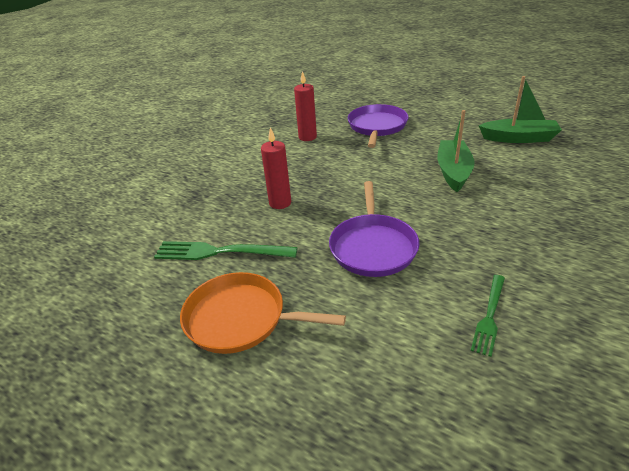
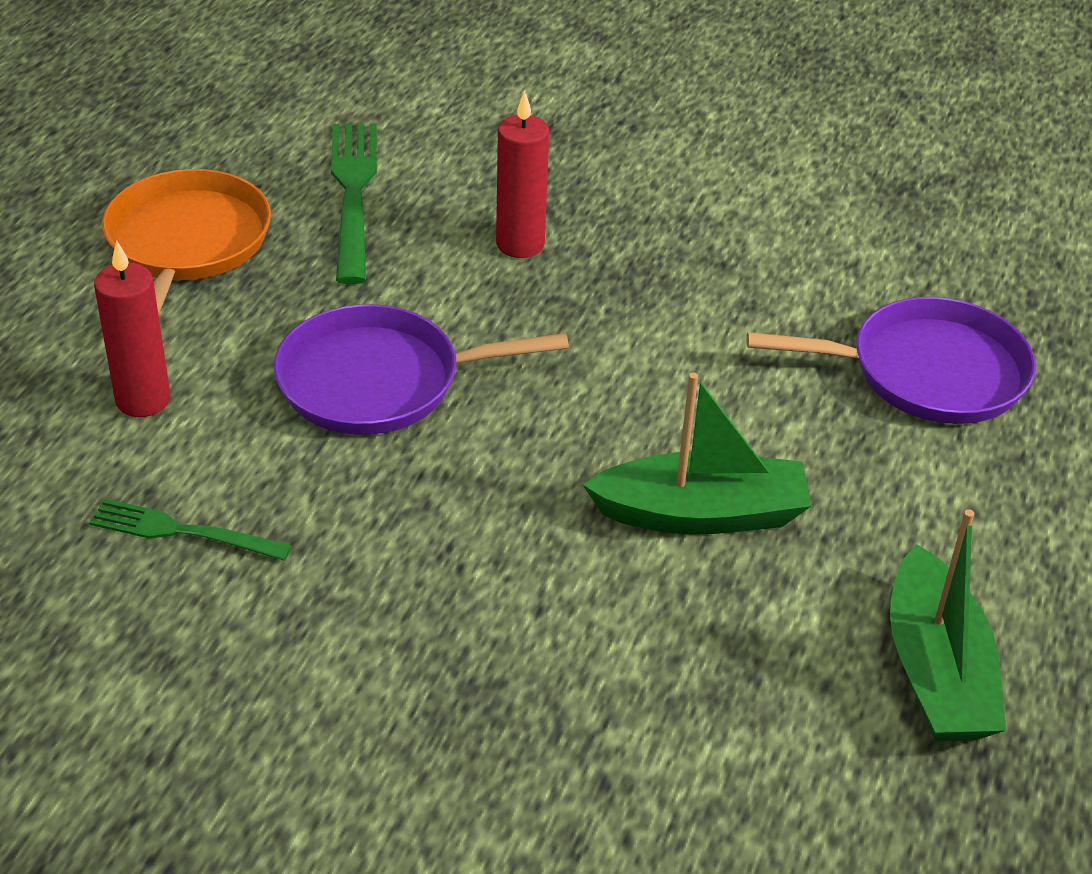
camera: 75 degrees right, 5 degrees up
(307, 137) = (829, 252): red candle -> red candle (143, 400)

